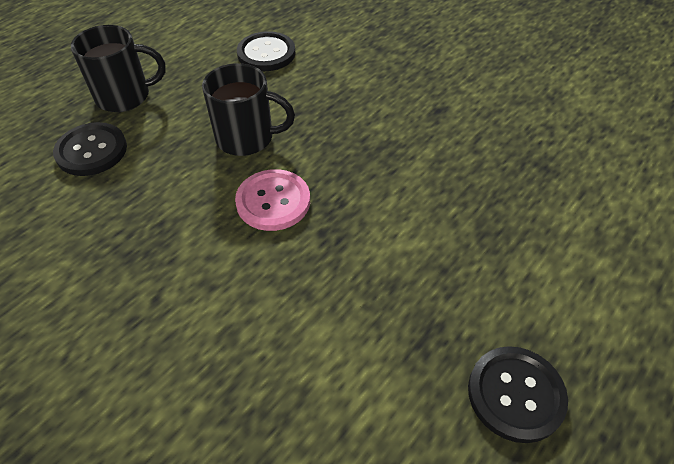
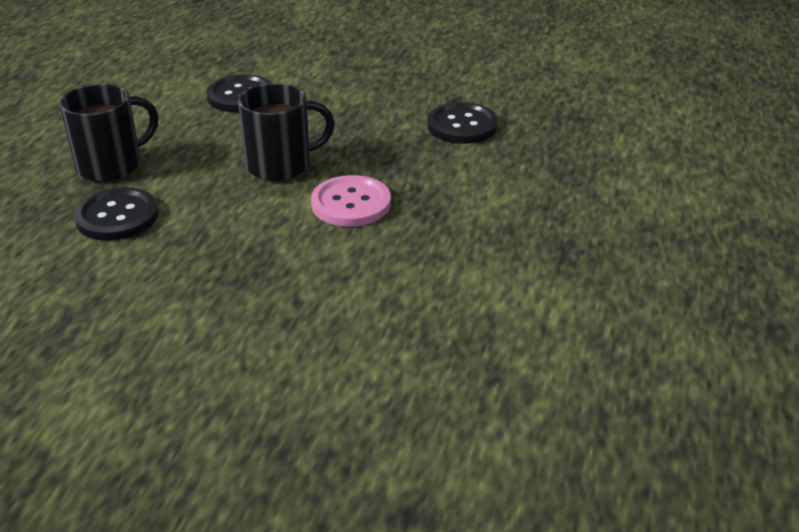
camera: 25 degrees left, 15 degrees down
(515, 394) = (661, 263): black button -> black button (462, 125)

